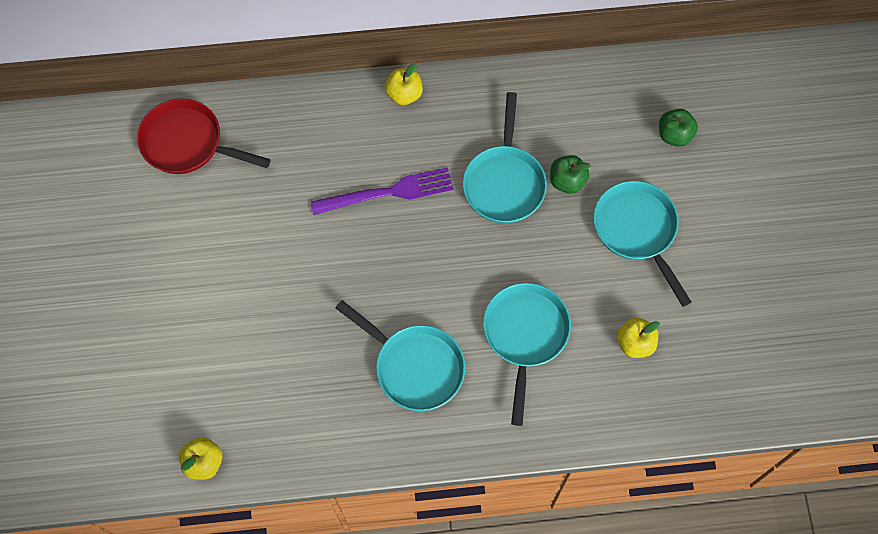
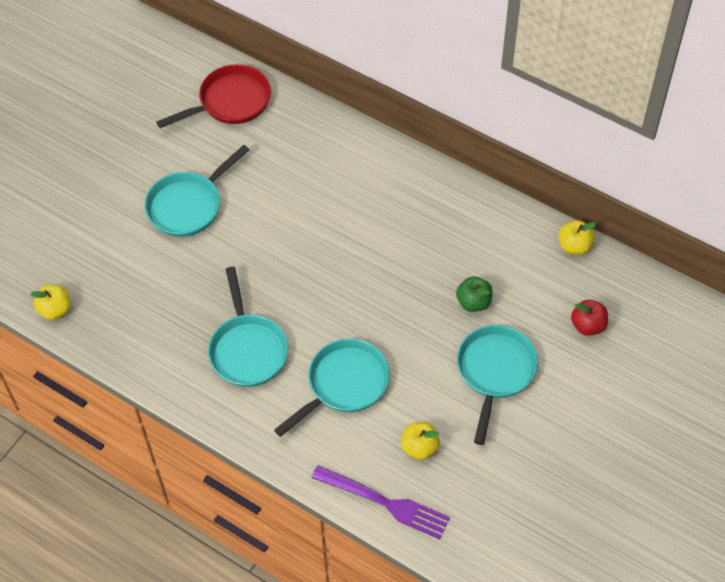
camera: 40 degrees right, 10 degrees down
(187, 143) = (230, 102): red pan -> red pan turned 90 degrees clockwise
(389, 192) = (337, 223): purple fork -> purple fork (386, 503)
(404, 94) = (408, 165): yellow apple -> yellow apple (574, 246)
(504, 183) = (426, 272): turquoise pan -> turquoise pan (188, 205)
(674, 135) = (588, 325): green apple -> red apple

